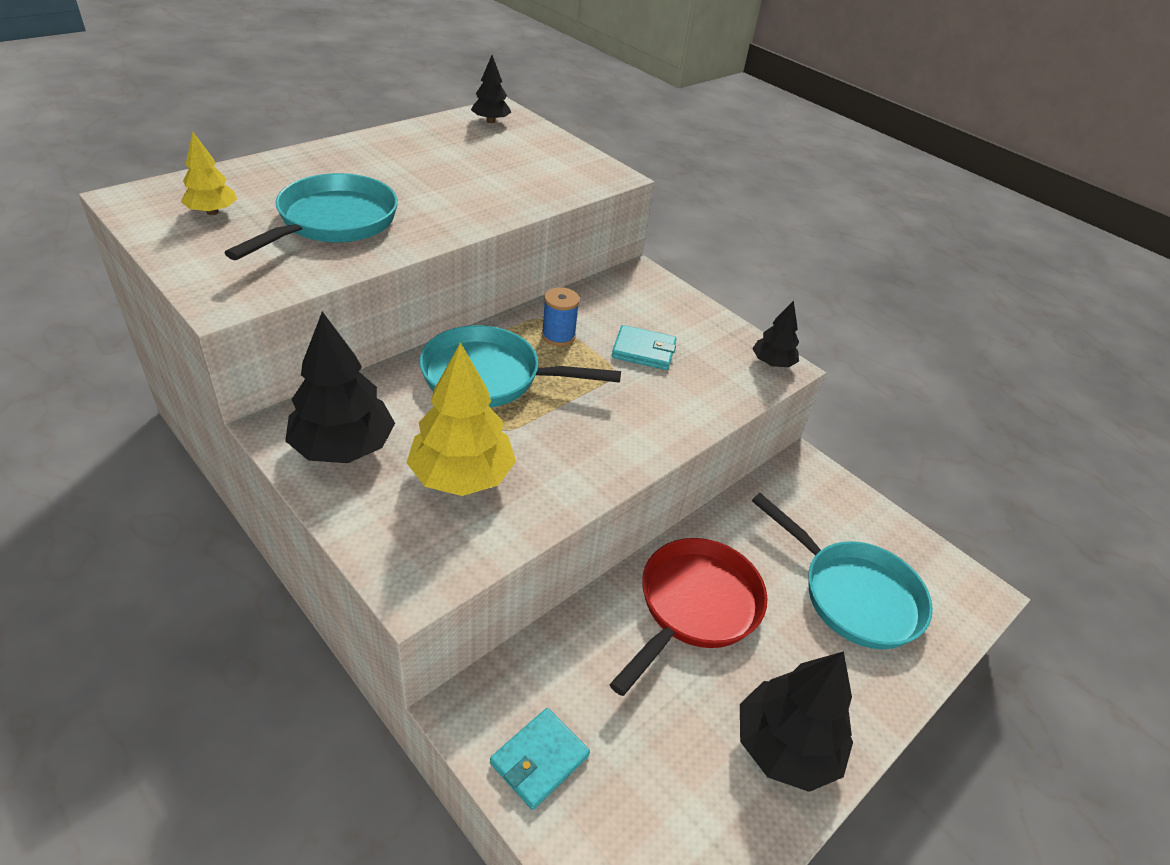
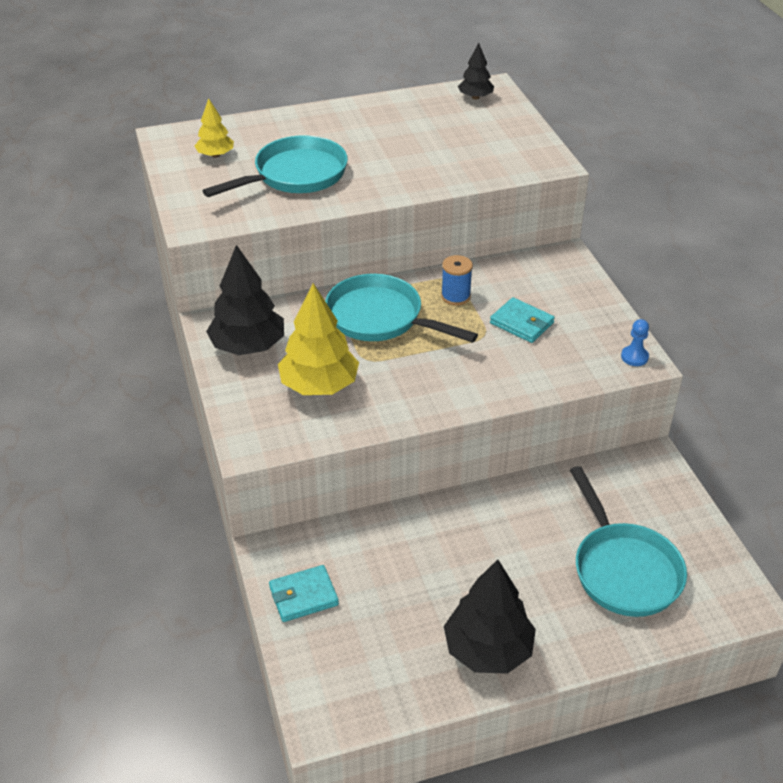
camera: 30 degrees right, 0 degrees up
(694, 606) = (478, 537): red pan -> none
(772, 363) = (634, 357): black tree -> blue pawn

